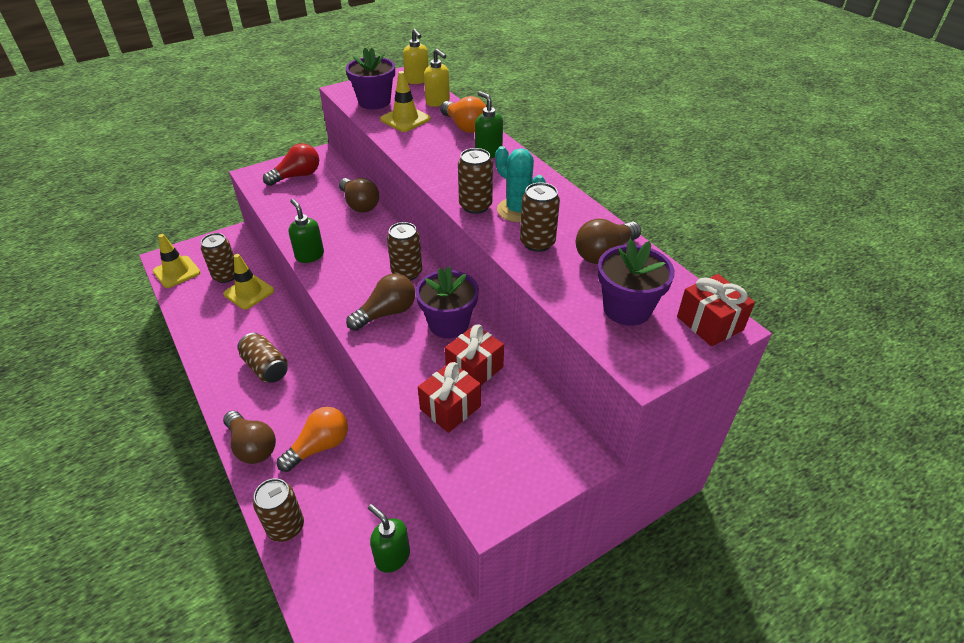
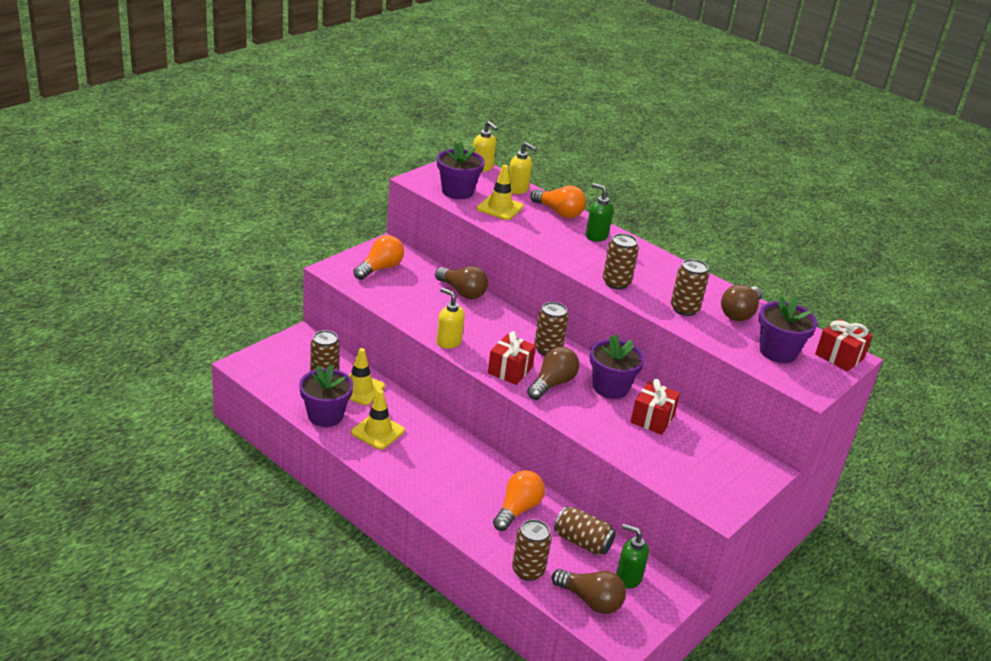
camera: 20 degrees left, 10 degrees down
(177, 272) = (268, 377): yellow traffic cone -> yellow traffic cone (378, 432)
(200, 316) = (325, 415): none -> purple flower pot
(252, 446) = (456, 517): brown light bulb -> brown light bulb (590, 600)
(266, 367) = (424, 453): brown can -> brown can (582, 542)
(297, 176) = (380, 268): red light bulb -> orange light bulb
(309, 255) = (448, 342): green soap dispenser -> yellow soap dispenser
(450, 408) = (650, 448): red gift -> red gift (510, 370)
(518, 210) = (653, 284): turquoise cactus -> none

